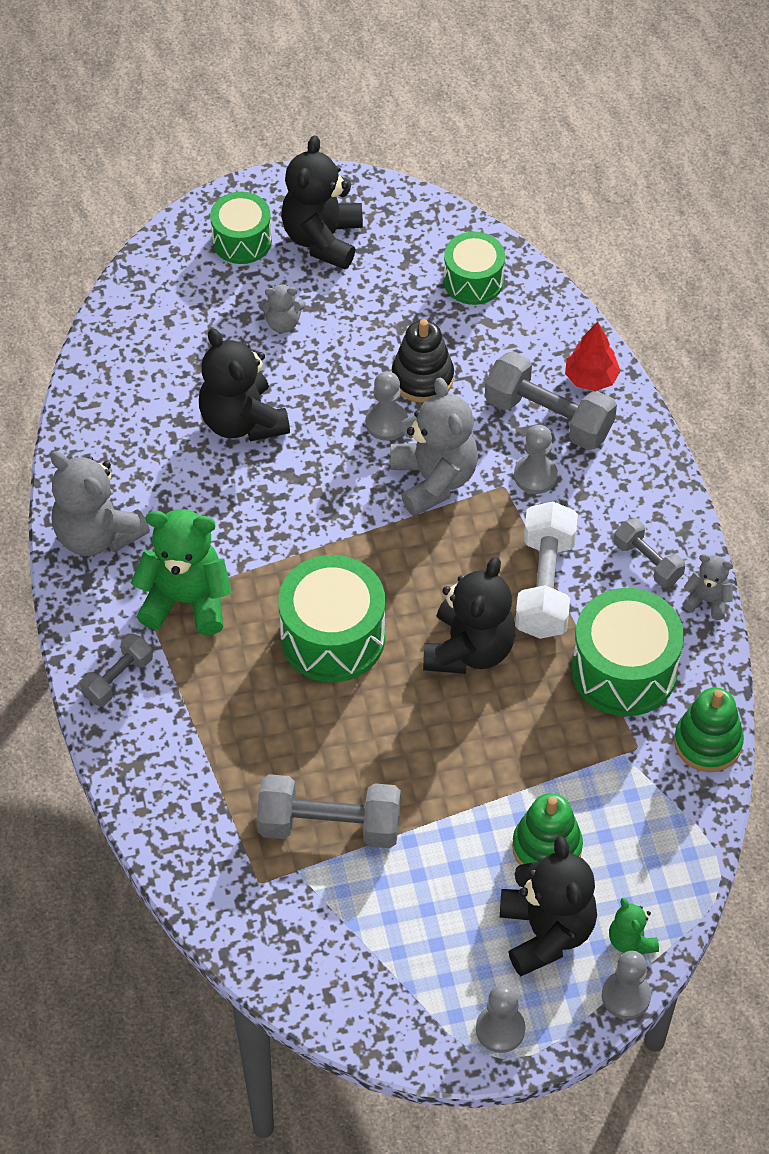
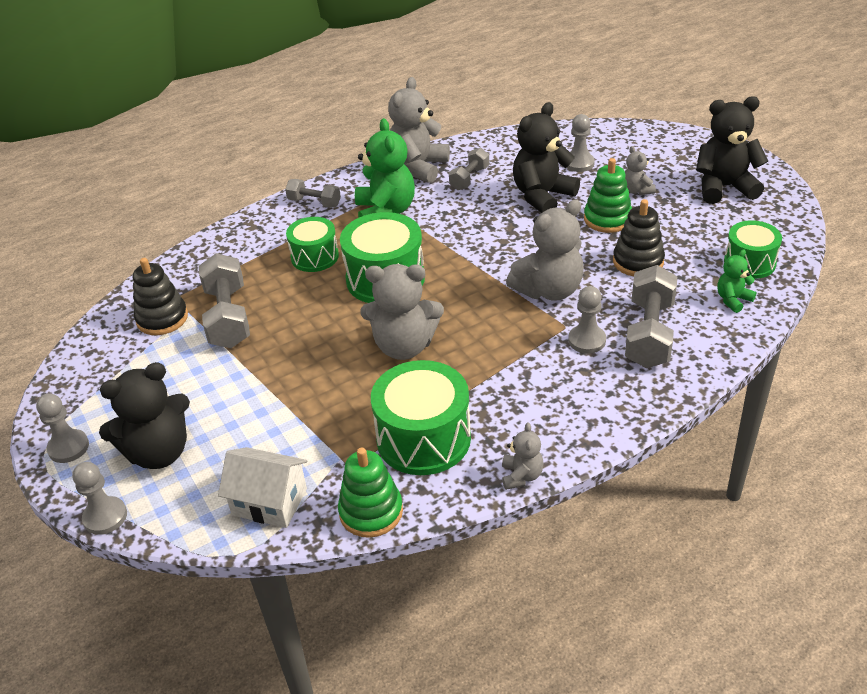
camera: 75 degrees right, 15 degrees down
(242, 240) = (692, 157): green drum -> green drum (315, 257)
(297, 903) = (162, 318): none -> black stacking toy
(386, 423) = (585, 256): grey pawn -> grey pawn (579, 163)
(469, 649) = (404, 346): black teddy bear -> grey teddy bear
(545, 585) = (484, 372): white dumbbell -> none
(547, 847) = (237, 434): green stacking toy -> green stacking toy (607, 219)
(591, 378) = (706, 347): red tree -> none
(631, 940) = (159, 507): green teddy bear -> green teddy bear (733, 300)
(647, 561) = (541, 427): grey dumbbell -> grey dumbbell (469, 178)
(661, 832) = (269, 502): none -> white house

